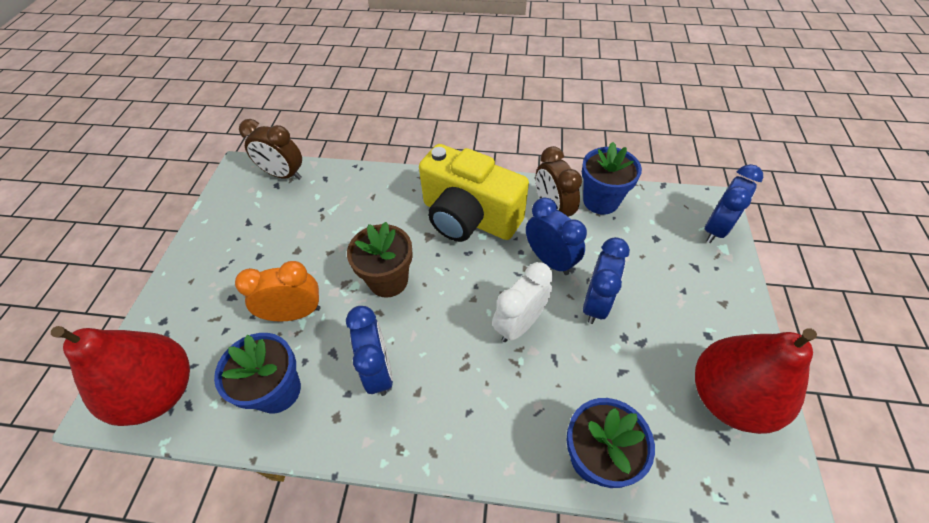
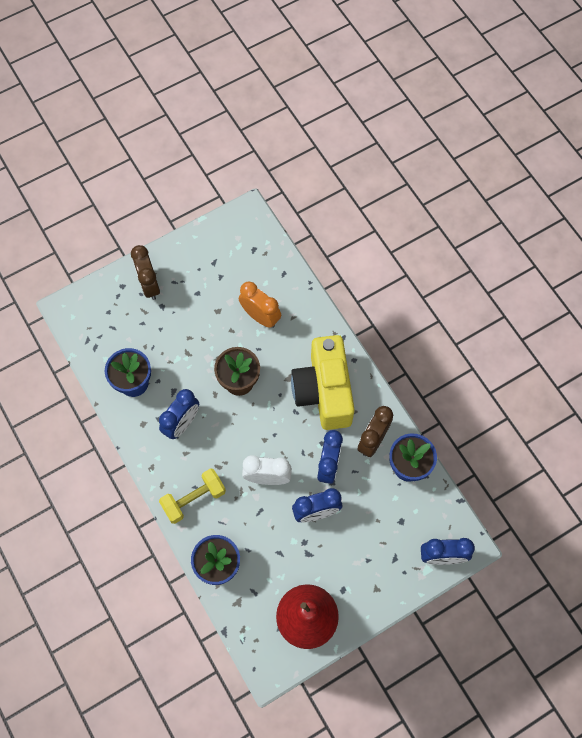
camera: 50 degrees right, 15 degrees up
(160, 391) = (90, 327): red pear -> none
(284, 175) = (265, 245): brown clock -> brown clock (149, 285)
(295, 313) = (179, 350): orange clock -> orange clock (260, 316)
(483, 424) = (194, 499): none -> yellow dumbbell

